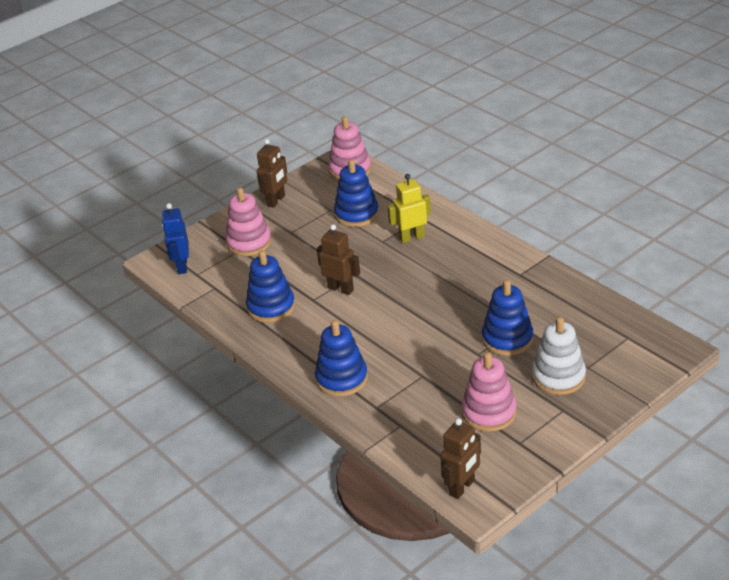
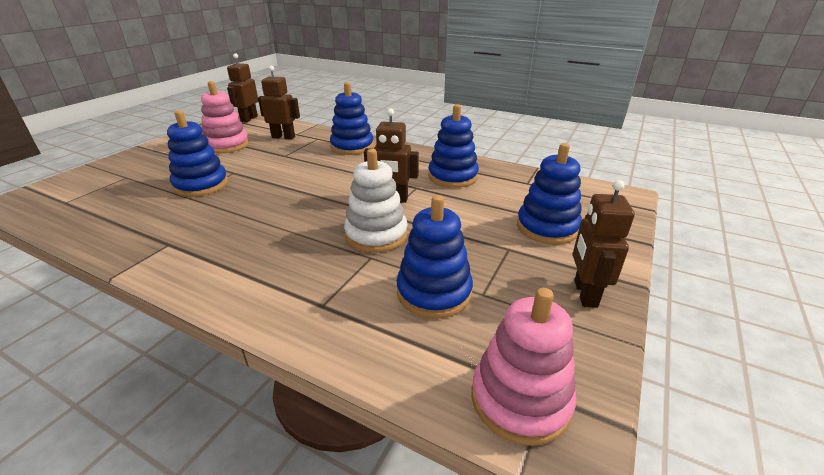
camera: 155 degrees right, 5 degrees down
(182, 266) = (588, 194): blue robot -> none
(249, 242) = (547, 227): pink stacking toy -> blue stacking toy
(411, 237) = (328, 269): yellow robot -> none
(418, 419) = (283, 137): none -> brown robot
(558, 377) = (158, 168): white stacking toy -> white stacking toy (376, 235)

